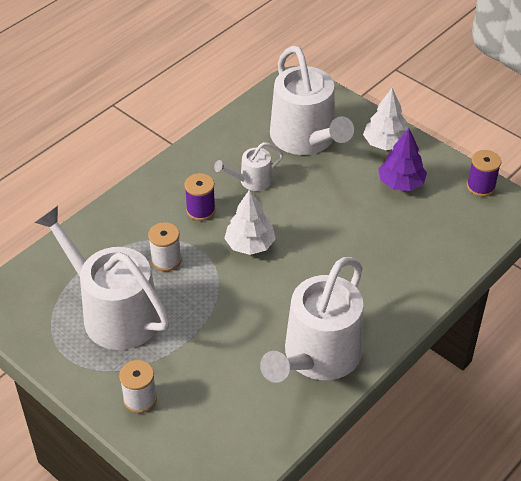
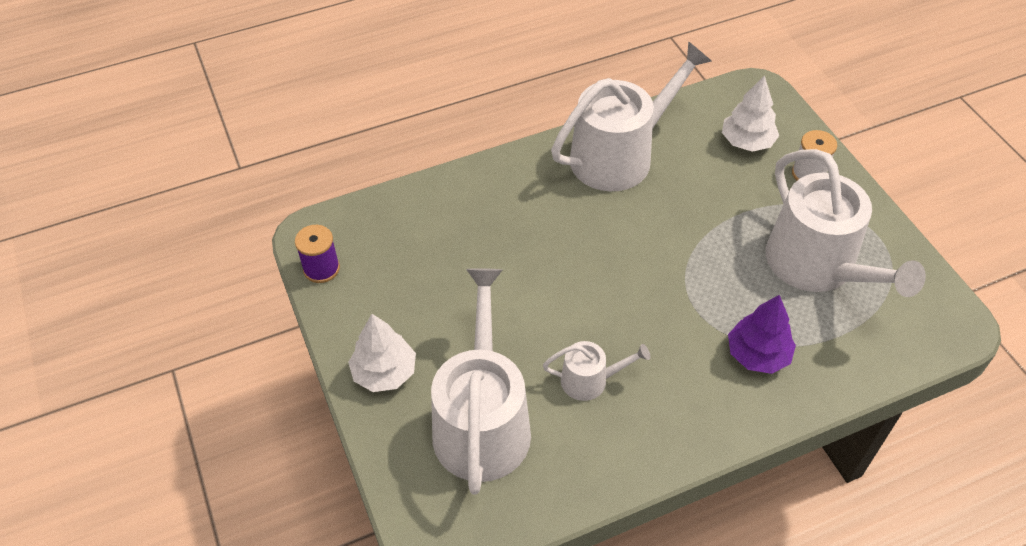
camera: 155 degrees left, 5 degrees up
(166, 260) = (740, 308): white spool -> none
(201, 210) = (674, 360): purple spool -> none
(250, 245) = (633, 292): white tree -> white tree (747, 142)
(401, 183) = (408, 307): purple tree -> purple tree (757, 354)

